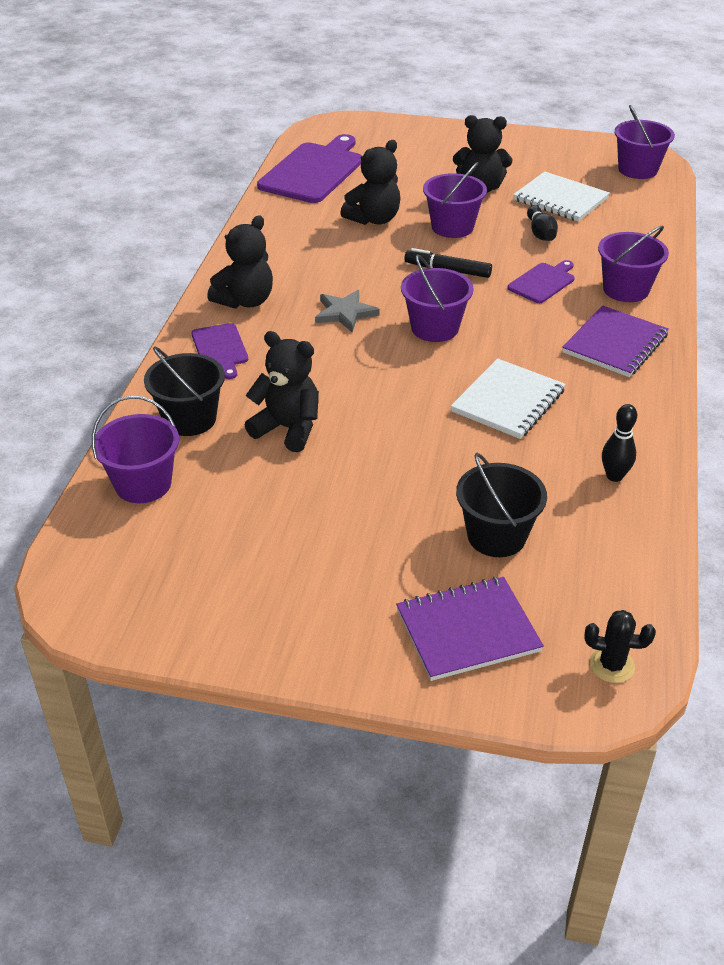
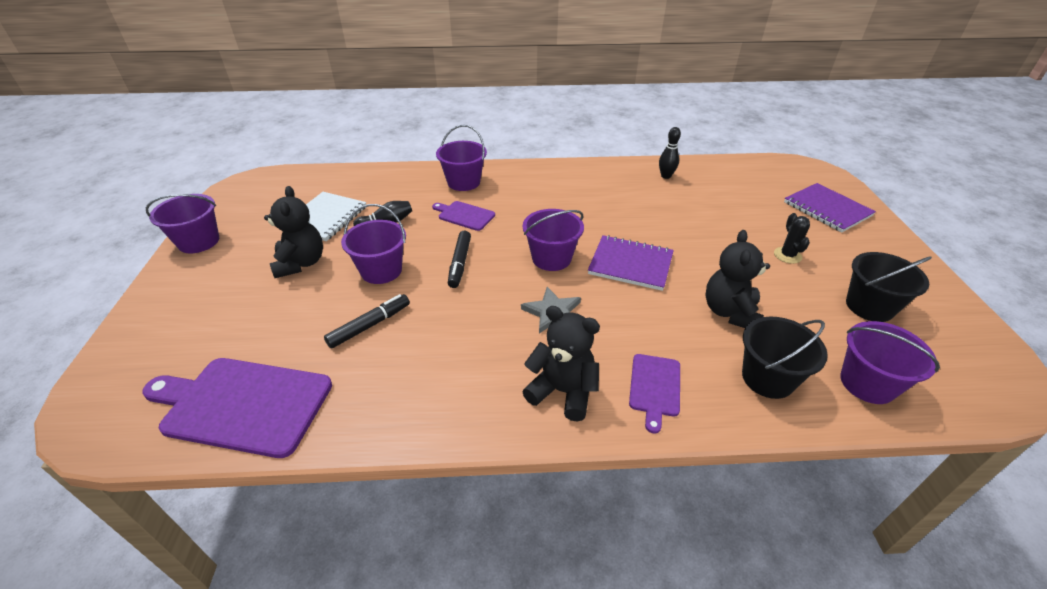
camera: 105 degrees left, 0 degrees up
(220, 349) = (655, 387): purple cutting board -> purple cutting board turned 135 degrees clockwise
(374, 219) = (370, 325): black teddy bear -> black marker
(496, 536) = (750, 208): black bucket -> black bucket (869, 306)
(508, 401) = (622, 216): white notebook -> none
(611, 665) = (800, 170): black cactus -> black cactus (787, 255)
(615, 344) = (533, 183): purple notebook -> purple notebook (630, 264)
(638, 169) = (272, 186): purple bucket -> purple bucket (199, 241)

